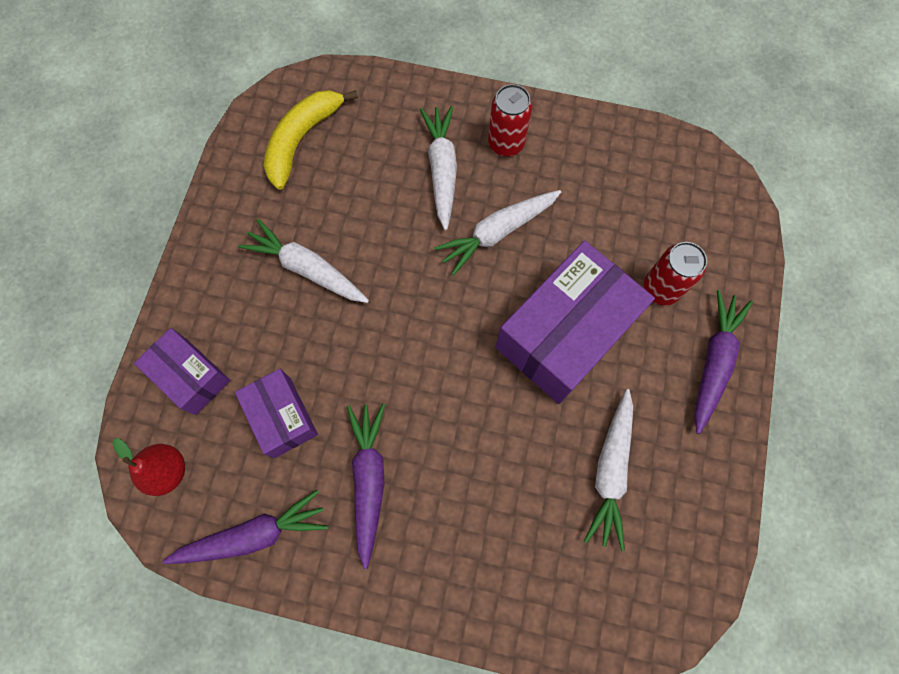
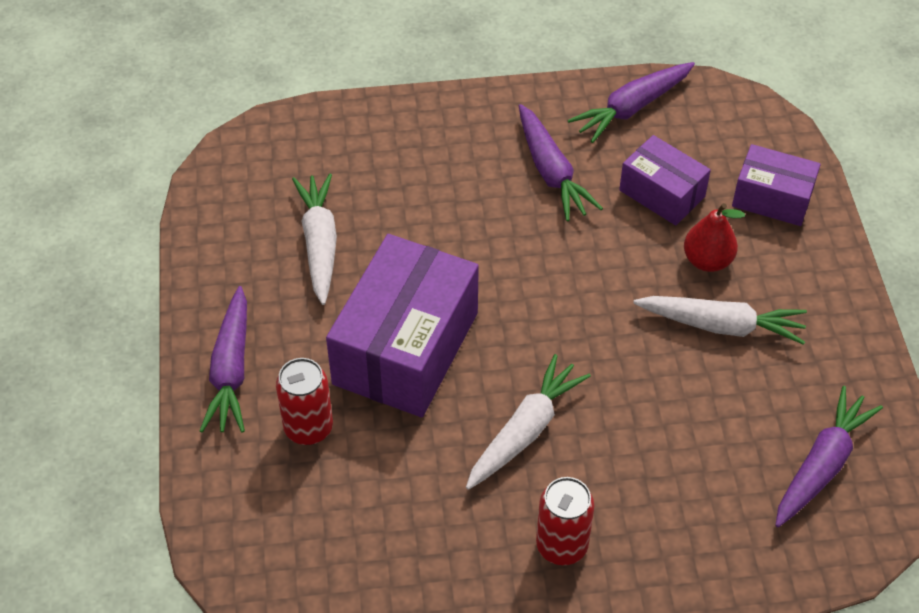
camera: 160 degrees right, 20 degrees down
(167, 471) = (739, 126): red pear -> red pear (707, 261)
(302, 140) = (821, 465): yellow banana -> purple carrot
(442, 170) = (628, 484): white carrot -> none

